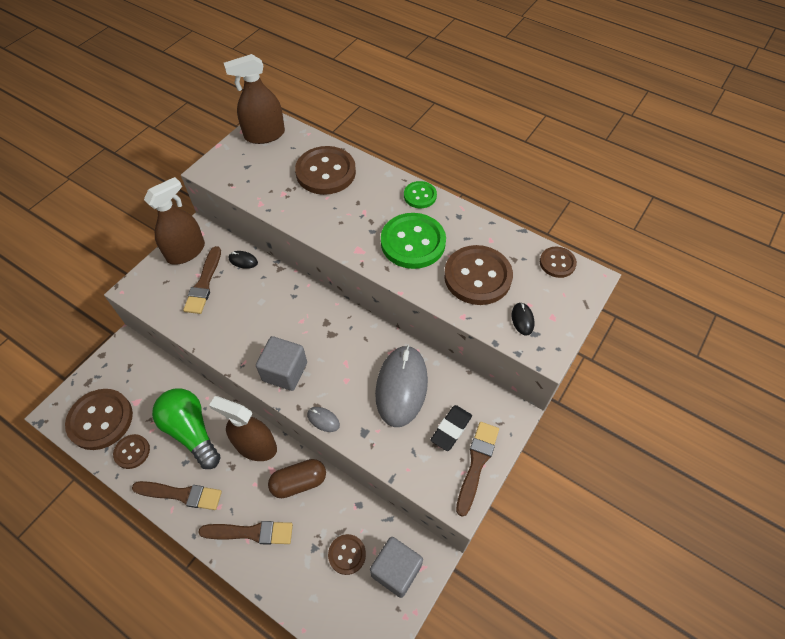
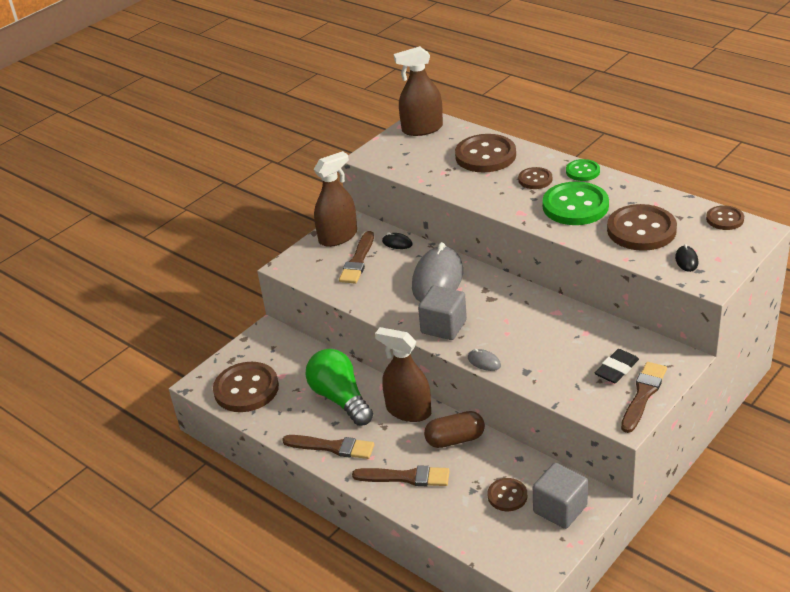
camera: 10 degrees right, 20 degrees down
(132, 452) = (280, 414): brown button -> brown button (535, 179)
(401, 387) = (564, 338): grey mouse -> grey mouse (437, 279)

